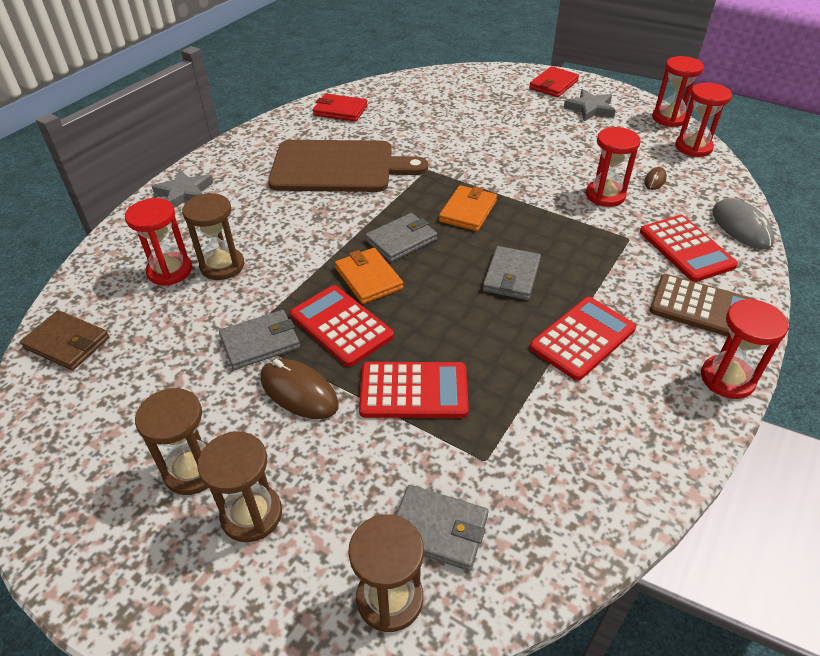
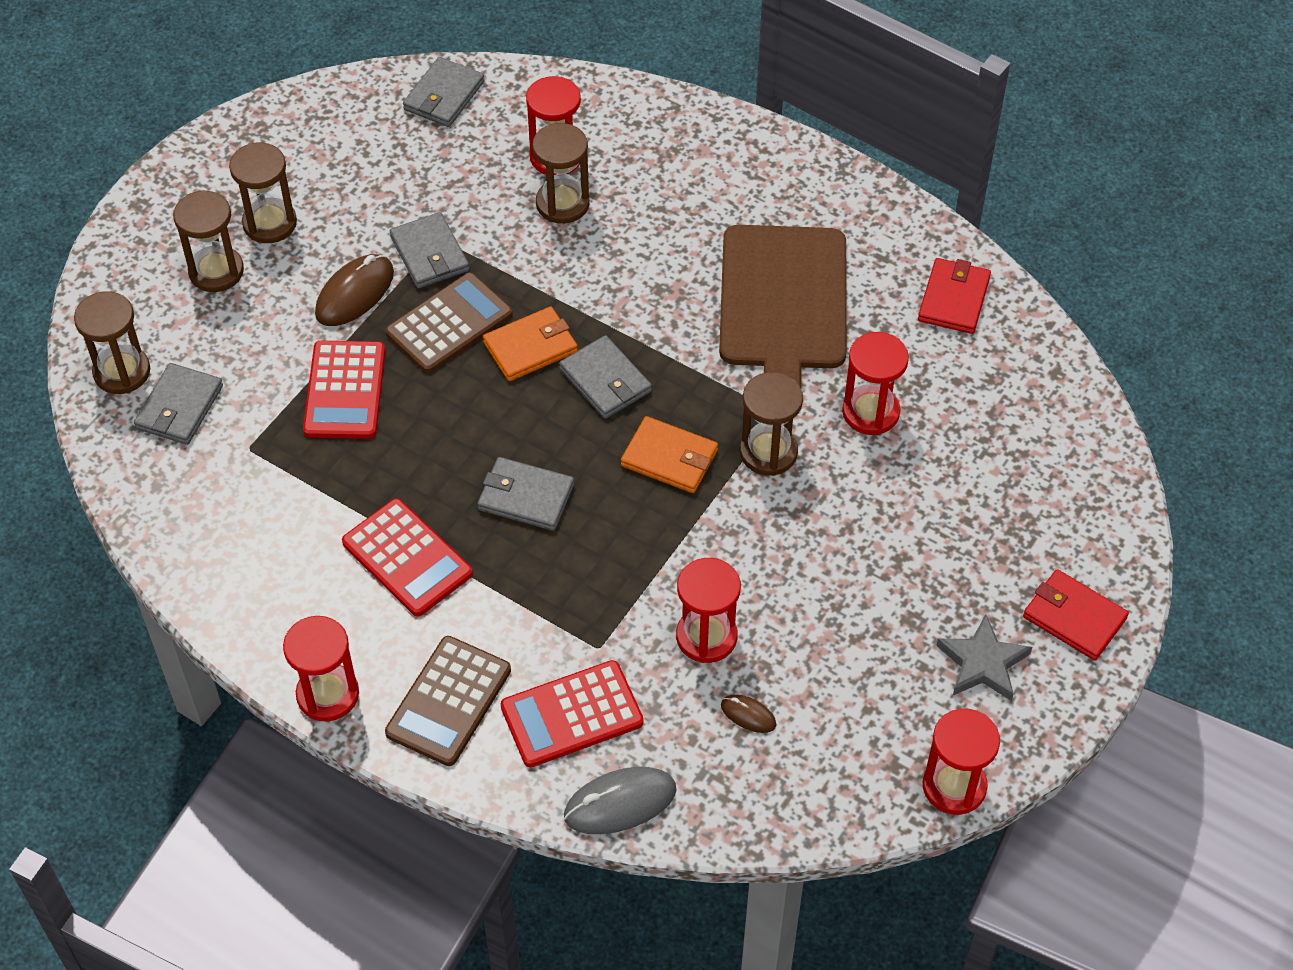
camera: 90 degrees right, 10 degrees up
(67, 343) = (444, 96): brown wallet -> grey wallet
(184, 193) = (717, 144): grey star -> none
(341, 326) = (449, 324): red calculator -> brown calculator
(459, 173) = (768, 452): none -> brown hourglass
(693, 147) = (852, 799): red hourglass -> red hourglass (870, 412)

